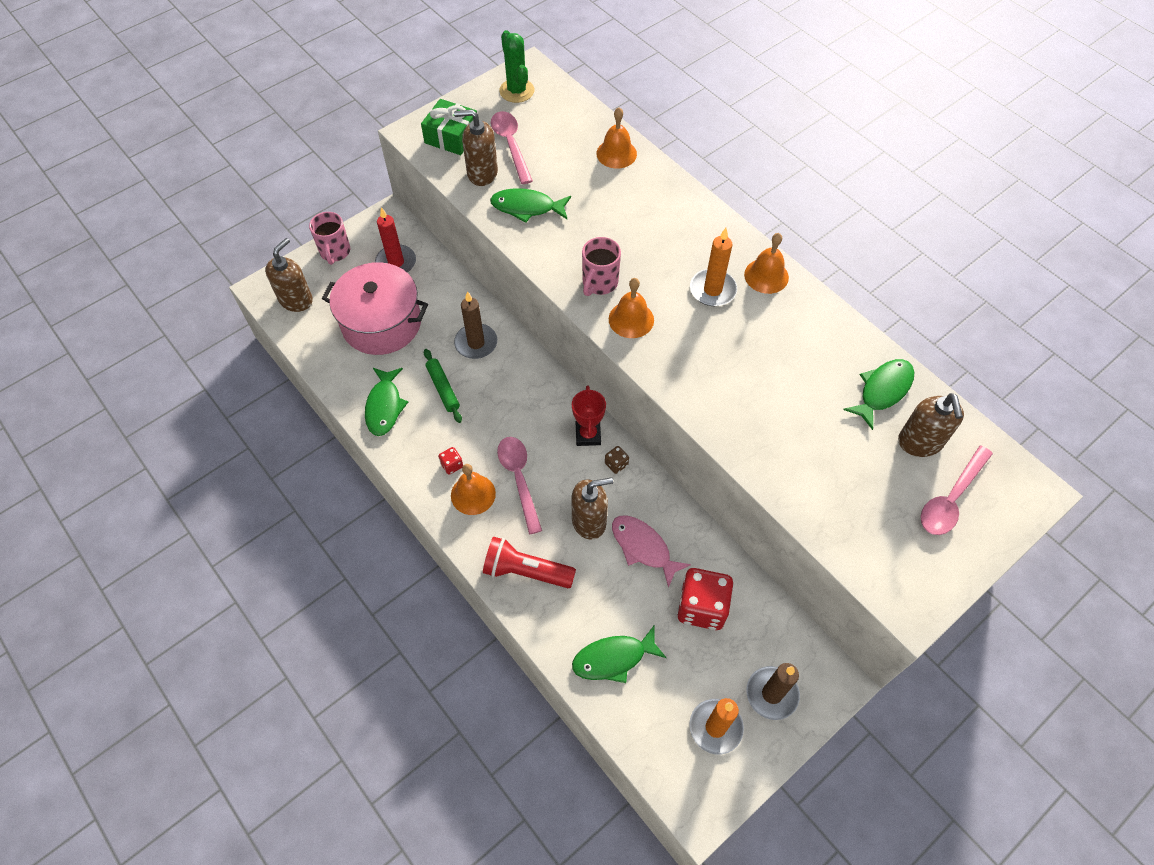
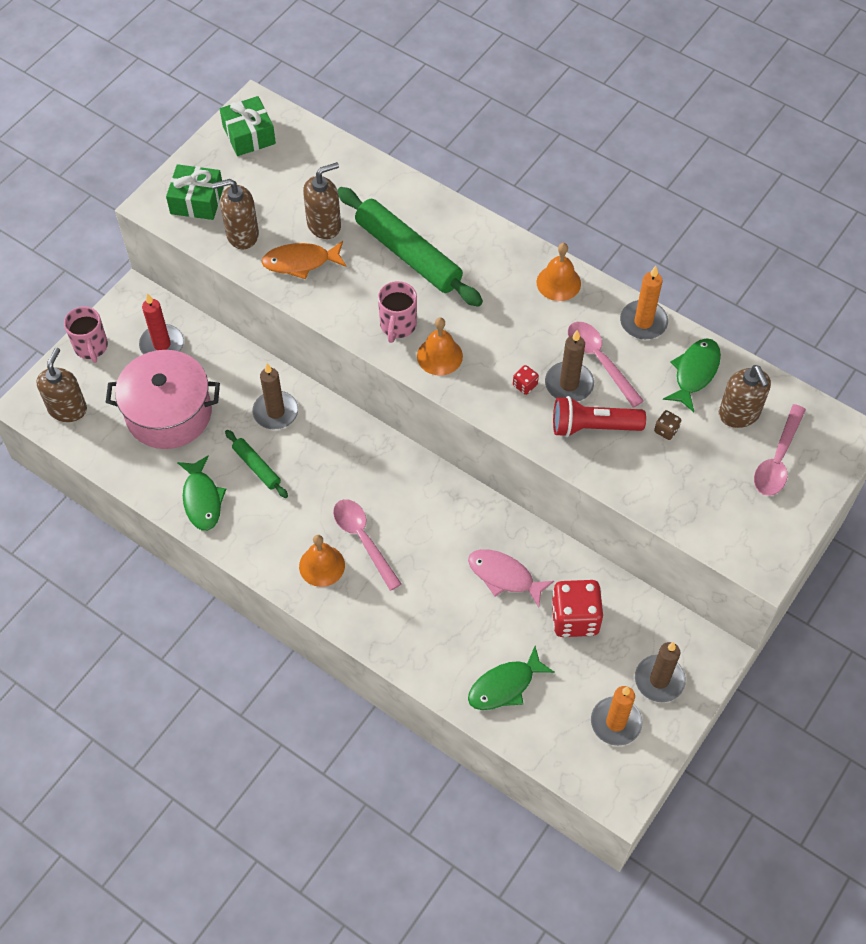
camera: 15 degrees left, 0 degrees up
(452, 465) = (291, 542): red dice -> red dice (525, 385)
(511, 145) = (262, 197): pink spoon -> pink spoon (599, 360)
(517, 91) = (249, 135): green cactus -> green gift
(526, 571) = (397, 626): red flashlight -> red flashlight (593, 427)
(527, 207) = (300, 262): green fish -> orange fish
(588, 435) = (418, 480): red trophy -> none
(589, 521) = (445, 564): brown soap dispenser -> brown soap dispenser (324, 225)
(616, 153) = (374, 184): orange bell -> none
(616, 464) = (455, 502): brown dice -> brown dice (666, 430)
(629, 221) = (408, 254): none -> green rolling pin
(712, 290) = (510, 308): orange candle -> orange candle (643, 322)
(751, 374) = (569, 384): none -> brown candle

